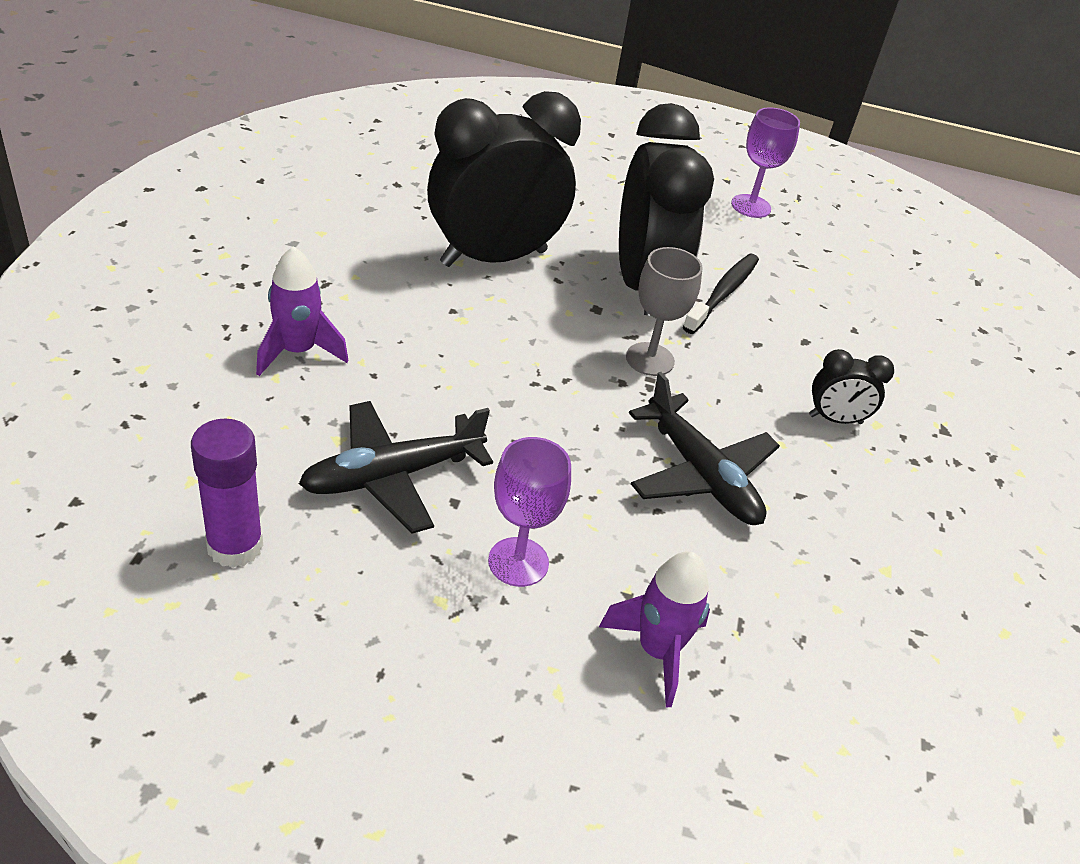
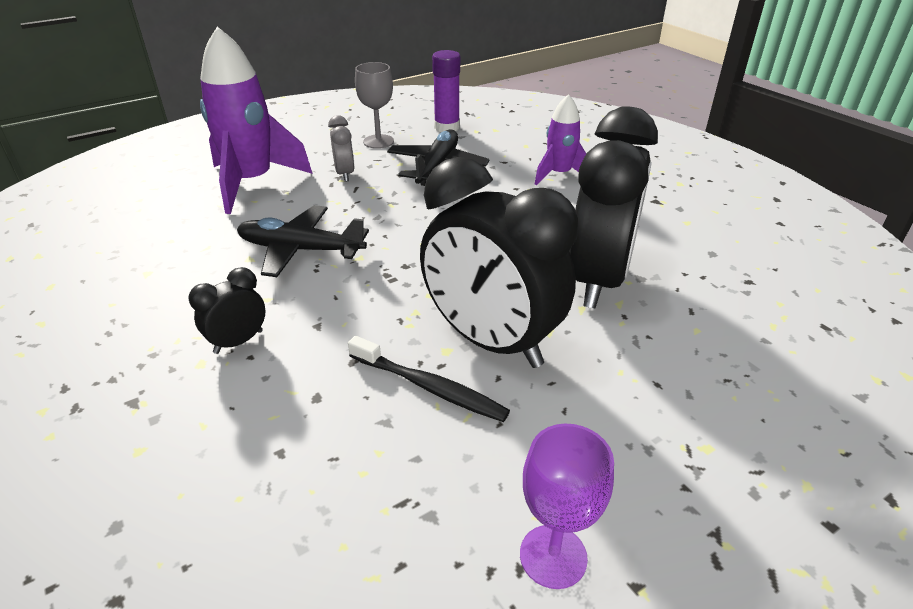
camera: 140 degrees right, 5 degrees down
(518, 562) = (345, 174): purple goblet -> grey clock
(650, 359) = (408, 290): grey goblet -> grey goblet (378, 141)
(657, 651) = (252, 183): purple rocket -> purple rocket, size x1.78
(723, 293) = (429, 387): black toothbrush -> black toothbrush turned 45 degrees counterclockwise

